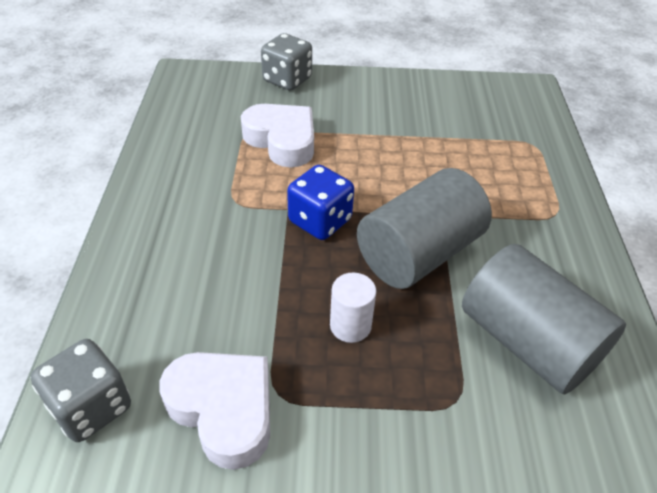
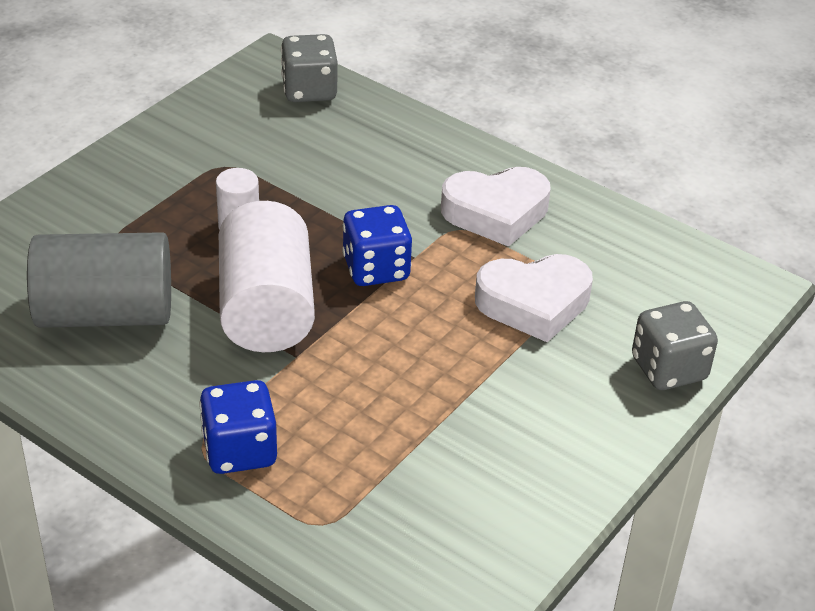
camera: 125 degrees right, 5 degrees down
(223, 409) = (241, 139): white heart -> white heart (496, 213)
(419, 253) = (266, 309): grey cylinder -> white cylinder
(535, 197) = (239, 451): none -> blue dice

